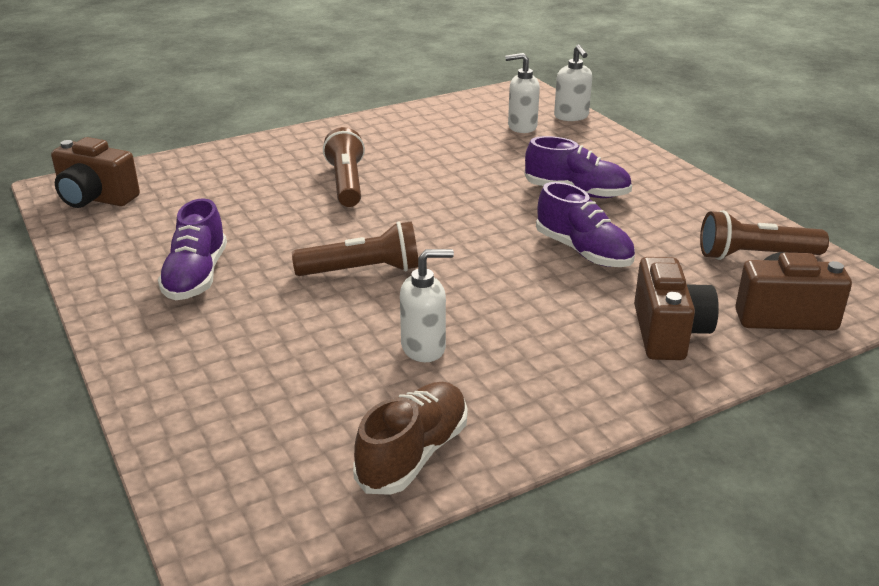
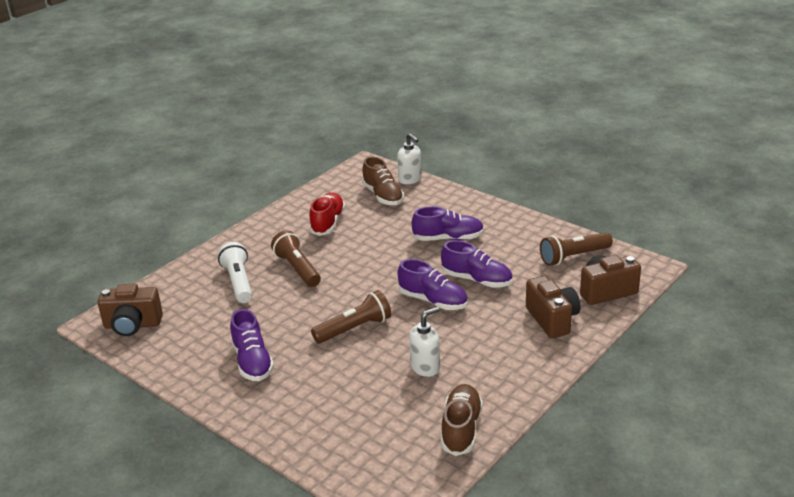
camera: 20 degrees left, 0 degrees up
(261, 181) = (238, 282): none -> white flashlight
(426, 141) = (328, 223): none -> red shoe
(500, 263) = (433, 301): none -> purple shoe
(522, 127) = (383, 196): white soap dispenser -> brown shoe

